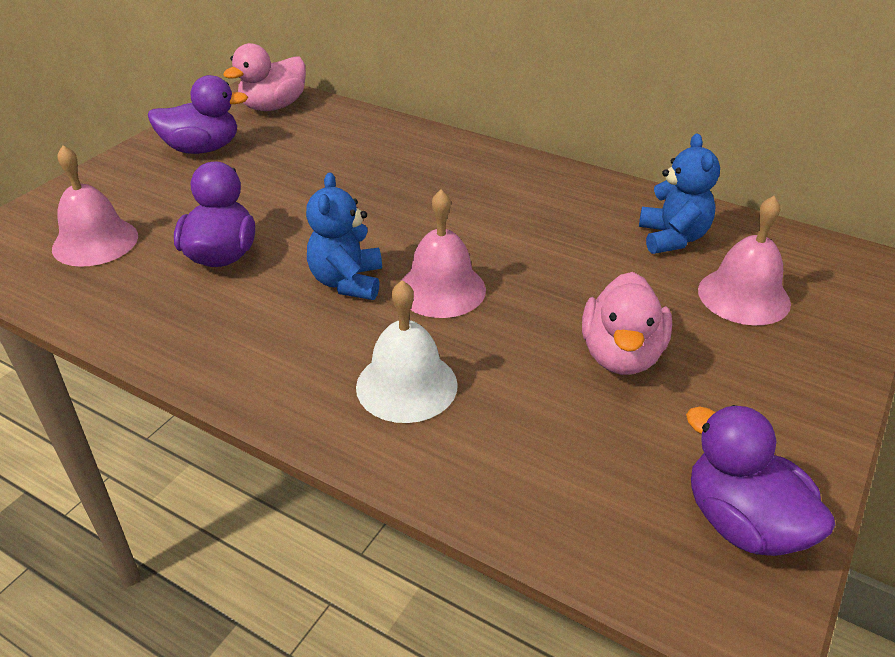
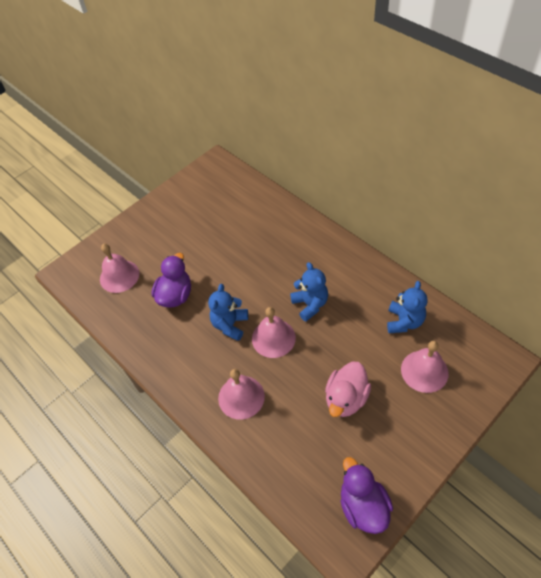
camera: 20 degrees right, 15 degrees up
(202, 149) = (178, 211): purple duck -> none
(273, 107) = (221, 179): pink duck -> none
(406, 385) = (241, 397): white bell -> pink bell
(493, 236) = (310, 304): none -> blue teddy bear

